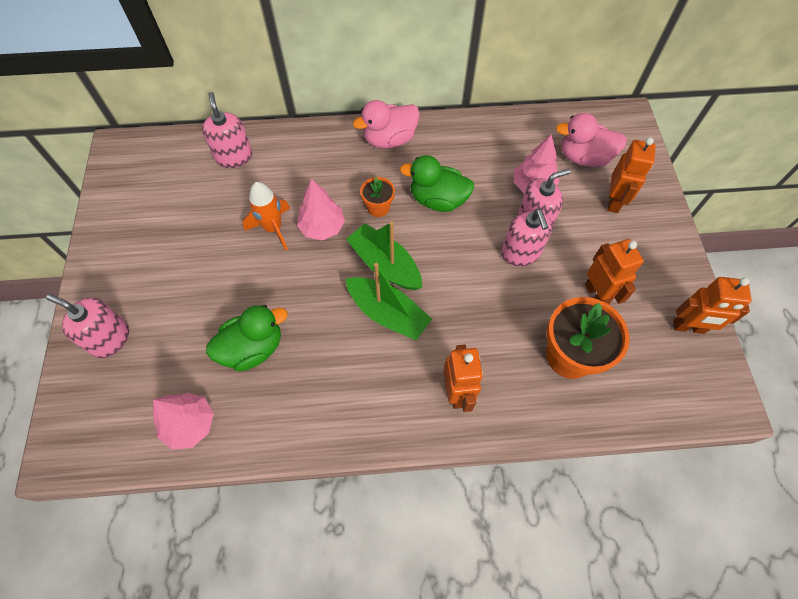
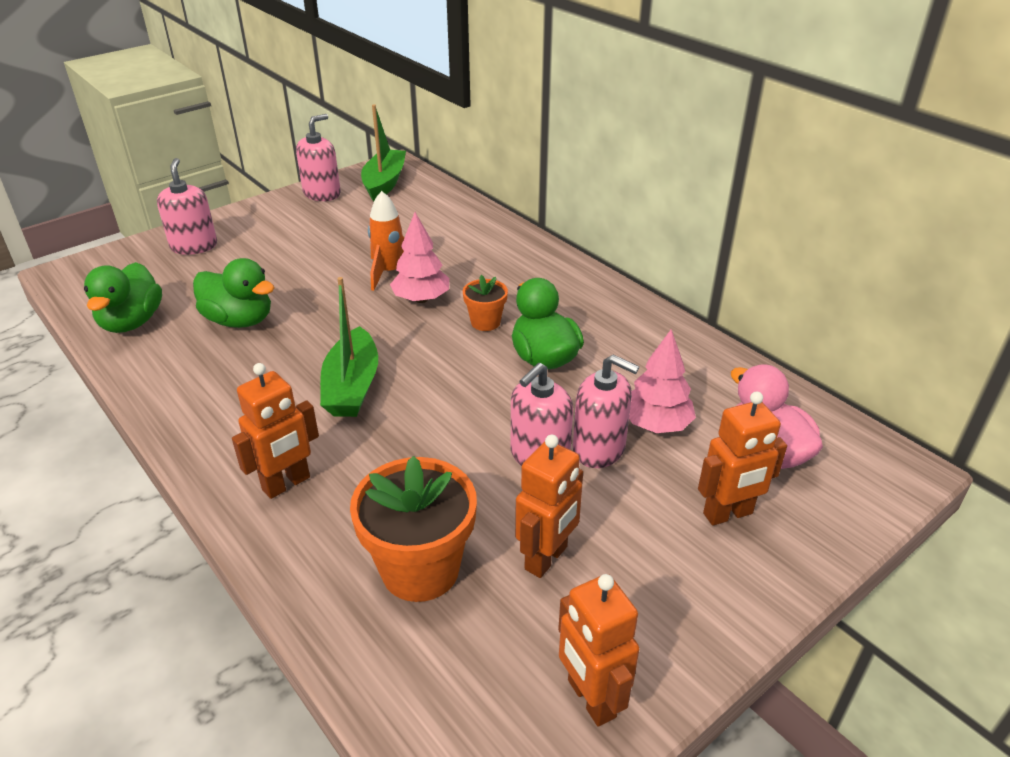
camera: 55 degrees right, 25 degrees down
(190, 424) = (132, 322): pink tree -> green duck
(234, 157) = (450, 218): pink soap dispenser -> pink soap dispenser (322, 194)
(385, 265) = (415, 358): green boat -> green boat (384, 183)
(389, 139) = (586, 291): pink duck -> none

